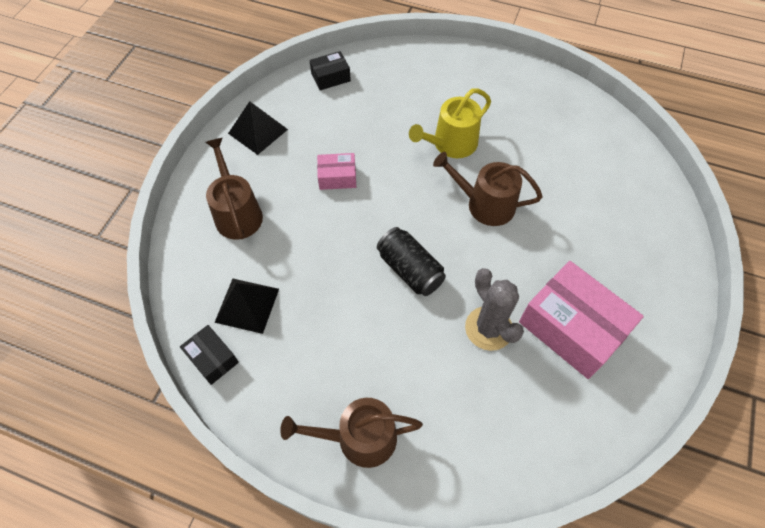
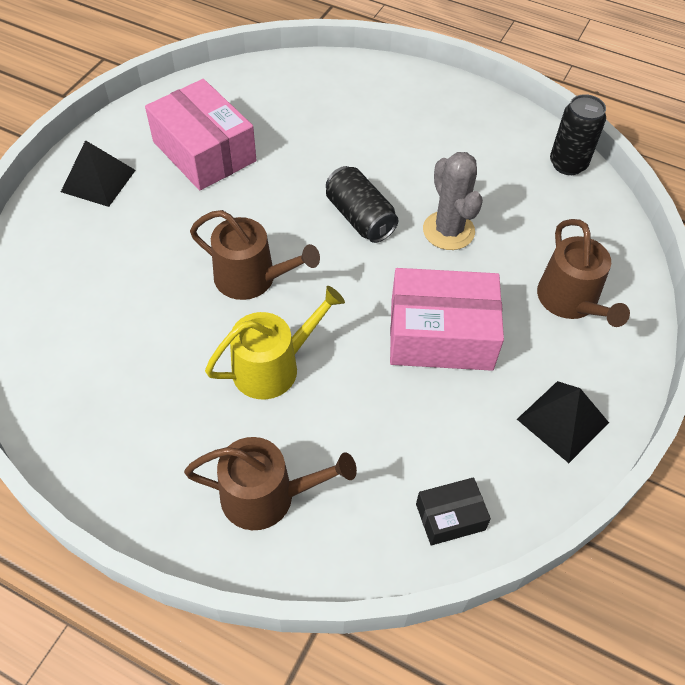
camera: 175 degrees left, 5 degrees down
(212, 358) = (568, 164): black box -> black can
(247, 305) = (540, 203): black pyramid -> black pyramid (98, 180)
(337, 177) = (441, 335): pink box -> pink box, size x2.01
(359, 438) = (425, 99): brown watering can -> brown watering can (267, 496)
(488, 328) = (288, 159): grey cactus -> grey cactus (448, 231)

